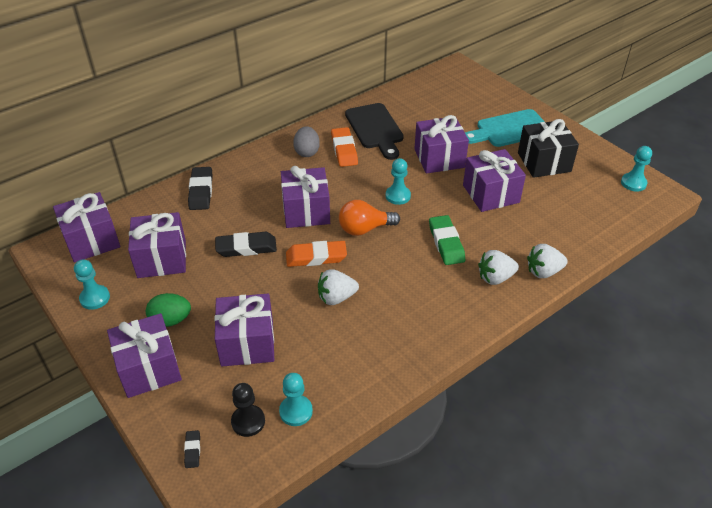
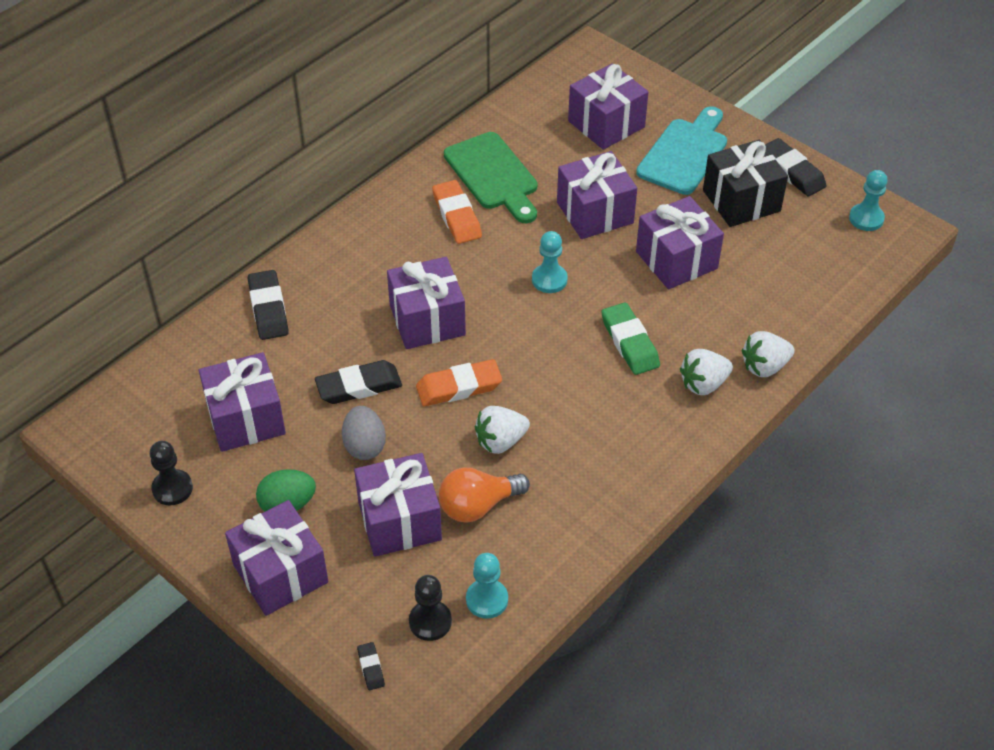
camera: 10 degrees left, 5 degrees up
(92, 240) = (137, 405): purple gift -> purple gift (606, 124)
(95, 298) = (172, 488): turquoise pawn -> black pawn
(307, 152) = (404, 226): grey egg -> grey egg (364, 446)
(364, 229) = (514, 336): orange light bulb -> orange light bulb (478, 505)
(375, 129) = (493, 175): black cutting board -> green cutting board
(509, 129) = (685, 153): turquoise cutting board -> turquoise cutting board turned 150 degrees clockwise
(583, 148) = (792, 171): none -> black eraser

